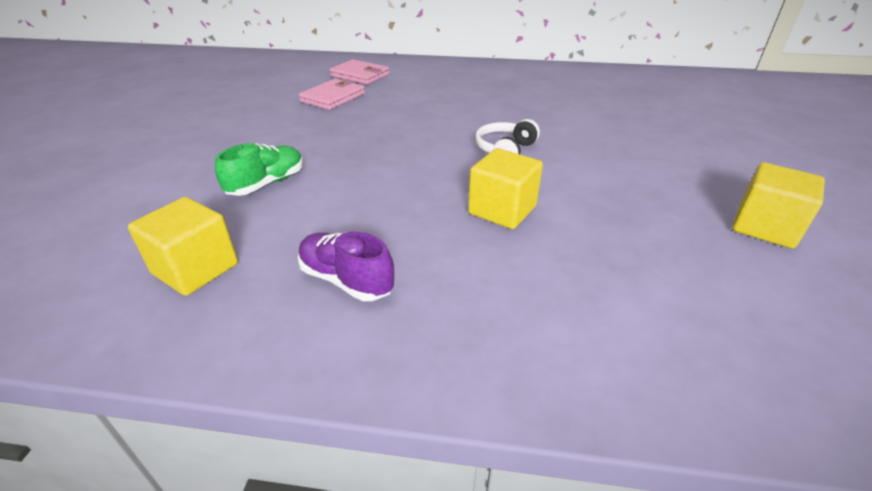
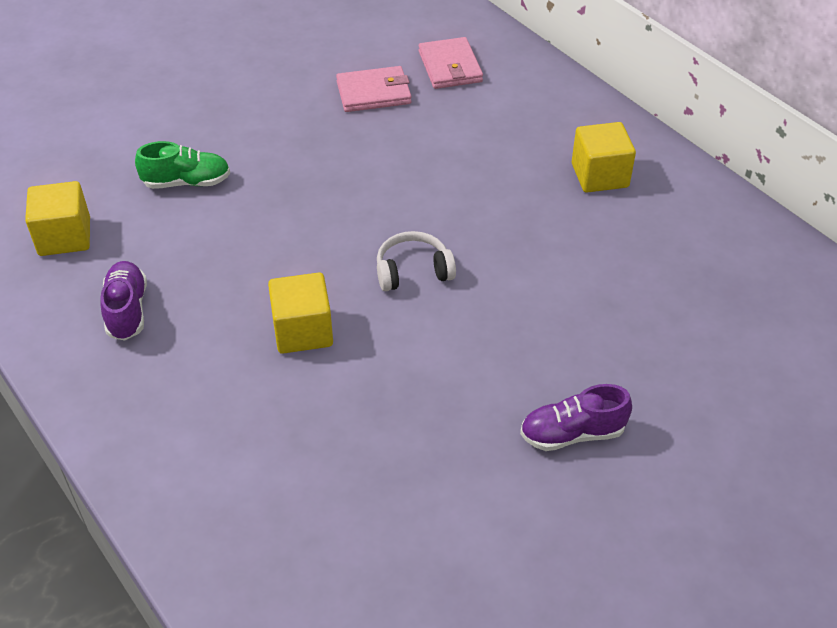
camera: 45 degrees right, 10 degrees up
(718, 166) = (572, 434): none -> purple shoe
(764, 227) = (470, 507): yellow cube -> yellow cube (599, 175)

